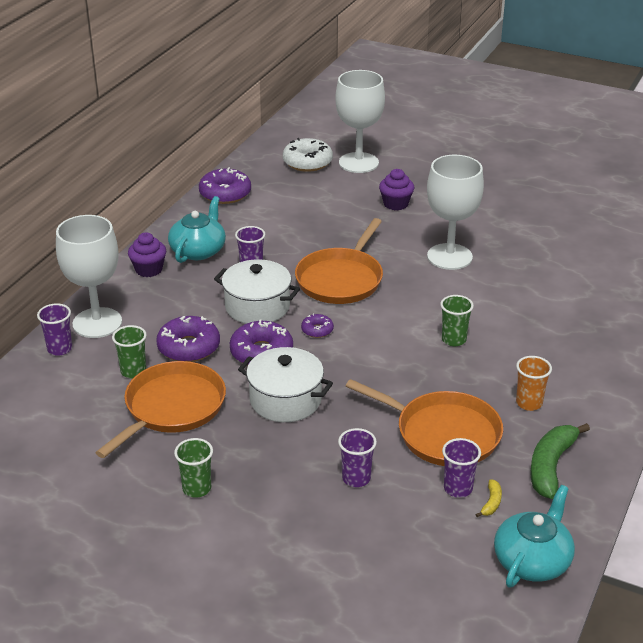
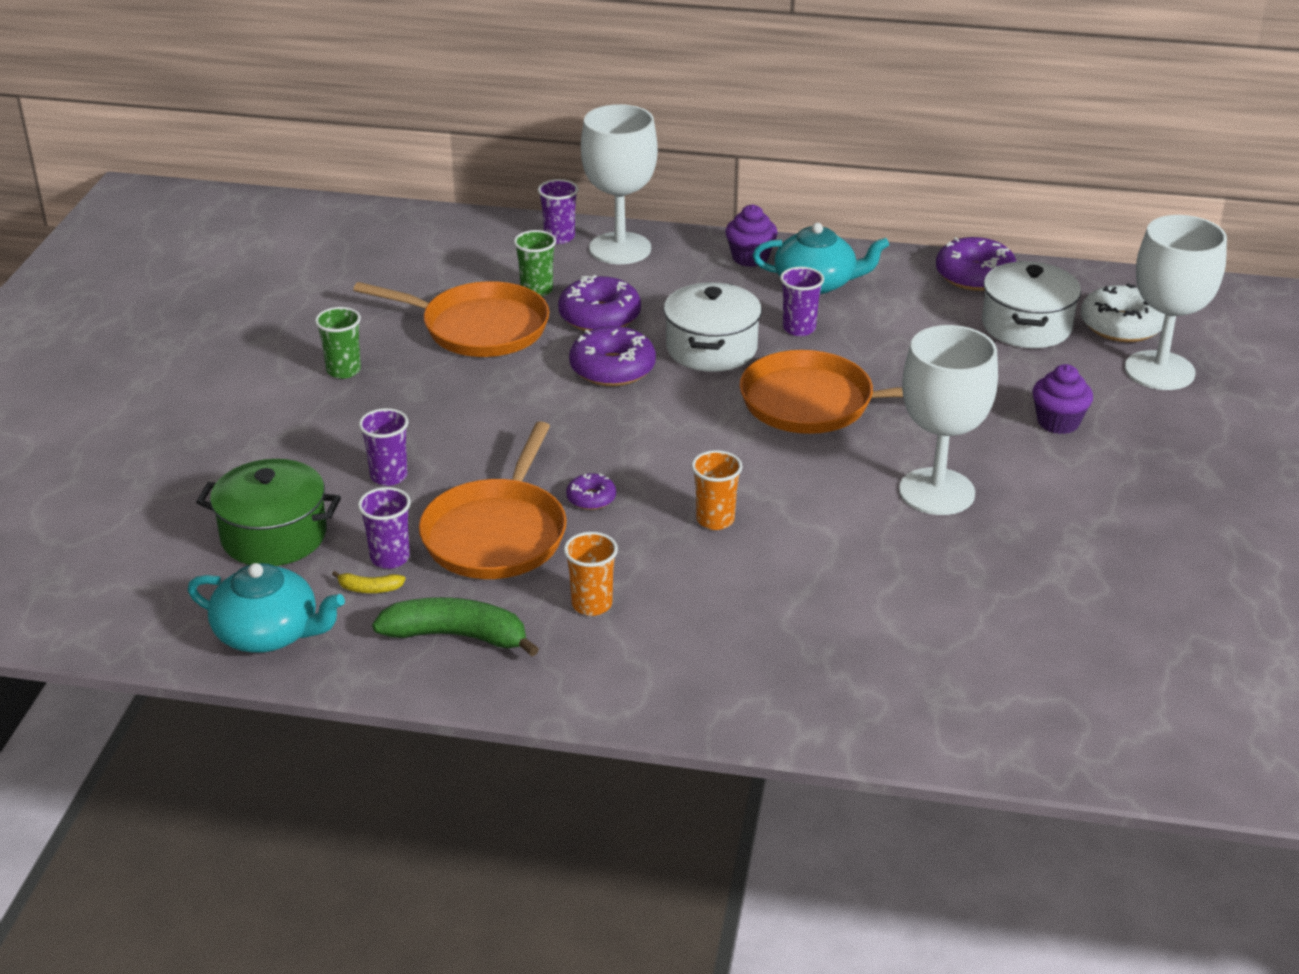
camera: 75 degrees right, 0 degrees up
(285, 400) = (522, 402): white pot -> white pot (1026, 326)
(317, 330) = (681, 402): purple donut -> purple donut (591, 498)
(414, 548) = (274, 536): none -> green pot
(454, 340) = (715, 520): green cup -> orange cup

